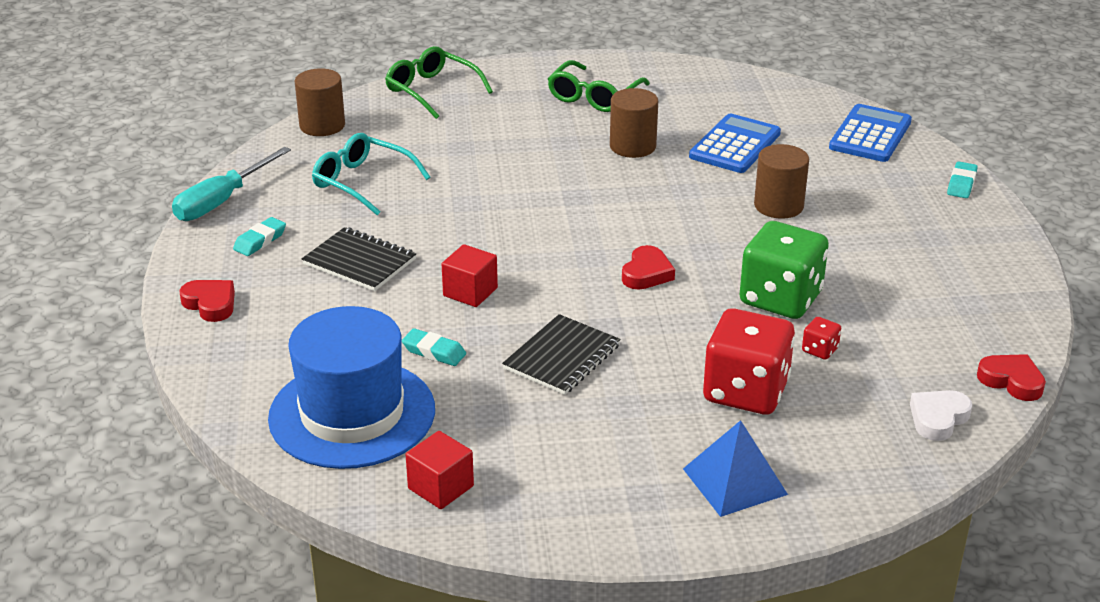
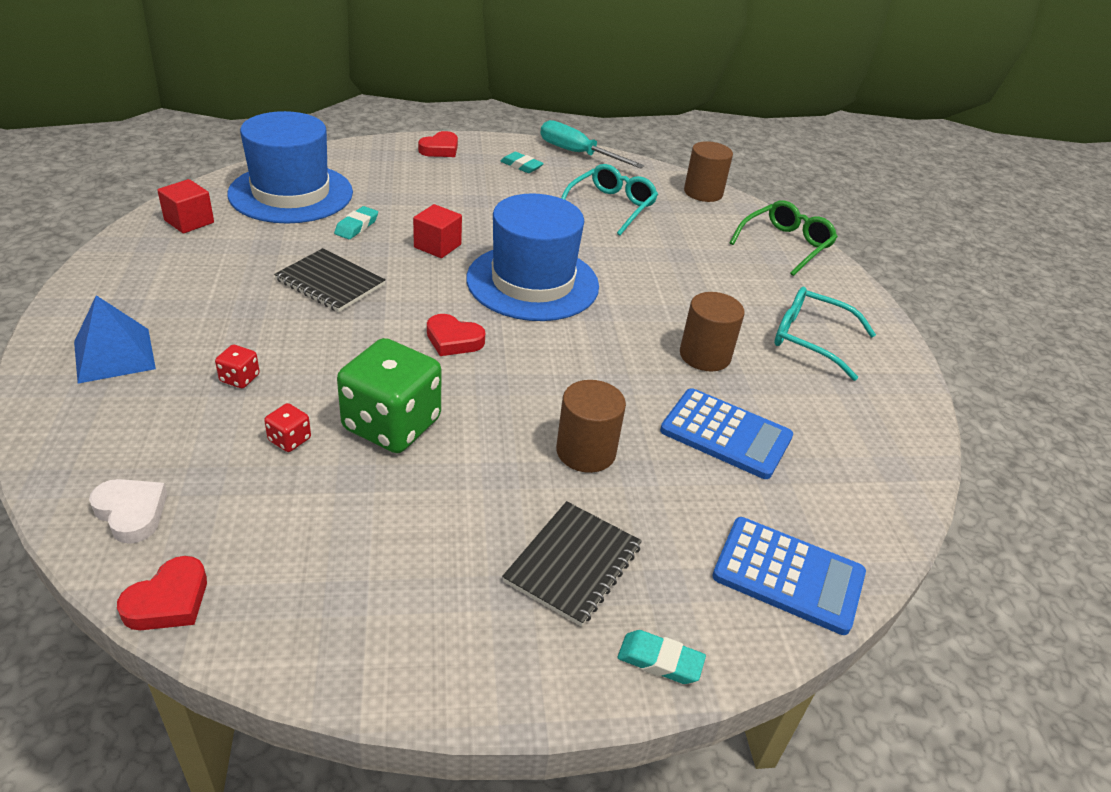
camera: 85 degrees right, 5 degrees up
(359, 262) = (489, 202): black notebook -> black notebook (573, 564)
(533, 231) = (532, 282): none -> blue hat
(594, 96) = (811, 340): green glasses -> turquoise glasses
(745, 391) = (239, 378): red dice -> red dice, size x0.41

